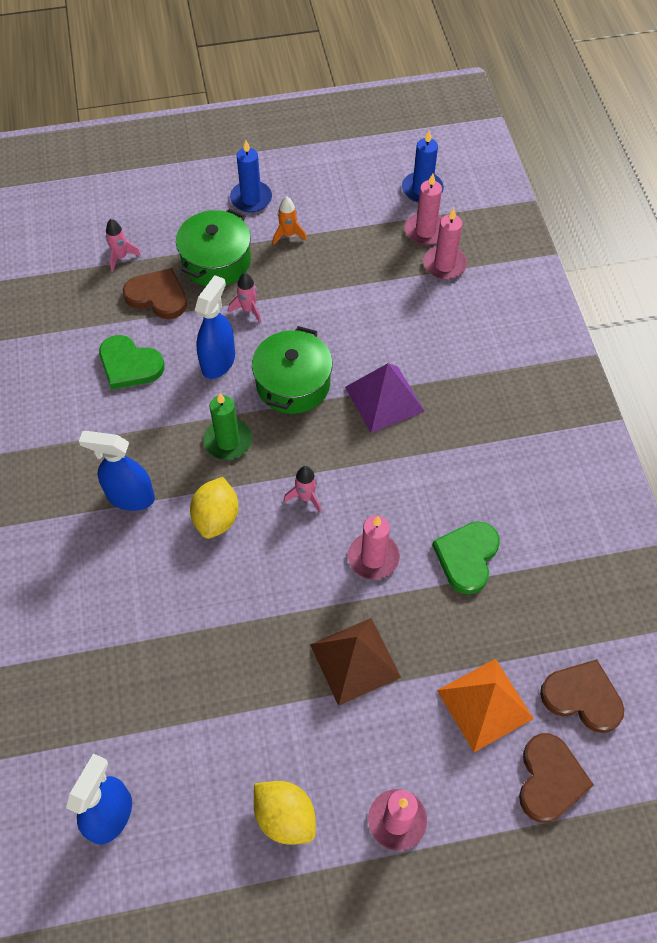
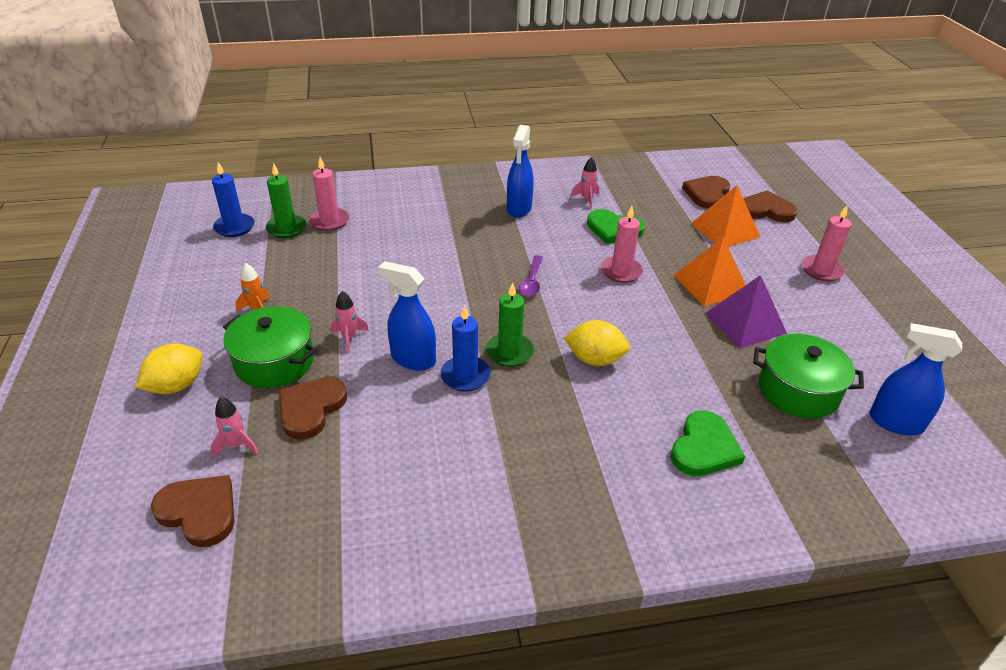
camera: 90 degrees left, 20 degrees down
(59, 250) = (199, 511): none -> brown heart
(129, 365) = (405, 430): green heart -> green heart (704, 448)
(130, 497) = (577, 422): blue spray bottle -> blue spray bottle (519, 209)
(251, 199) = (192, 335): blue candle -> blue candle (465, 376)
(285, 816) = (845, 321): yellow lemon -> yellow lemon (176, 386)
(293, 383) = (446, 310): green pot -> green pot (798, 390)
(306, 497) = (568, 305): pink rocket -> pink rocket (586, 199)
(346, 461) = (531, 282): none -> purple spoon
(355, 661) = (711, 284): brown pyramid -> orange pyramid
(384, 399) = (468, 259): purple pyramid -> purple pyramid (745, 323)
(425, 231) = (286, 228): pink candle -> green candle

